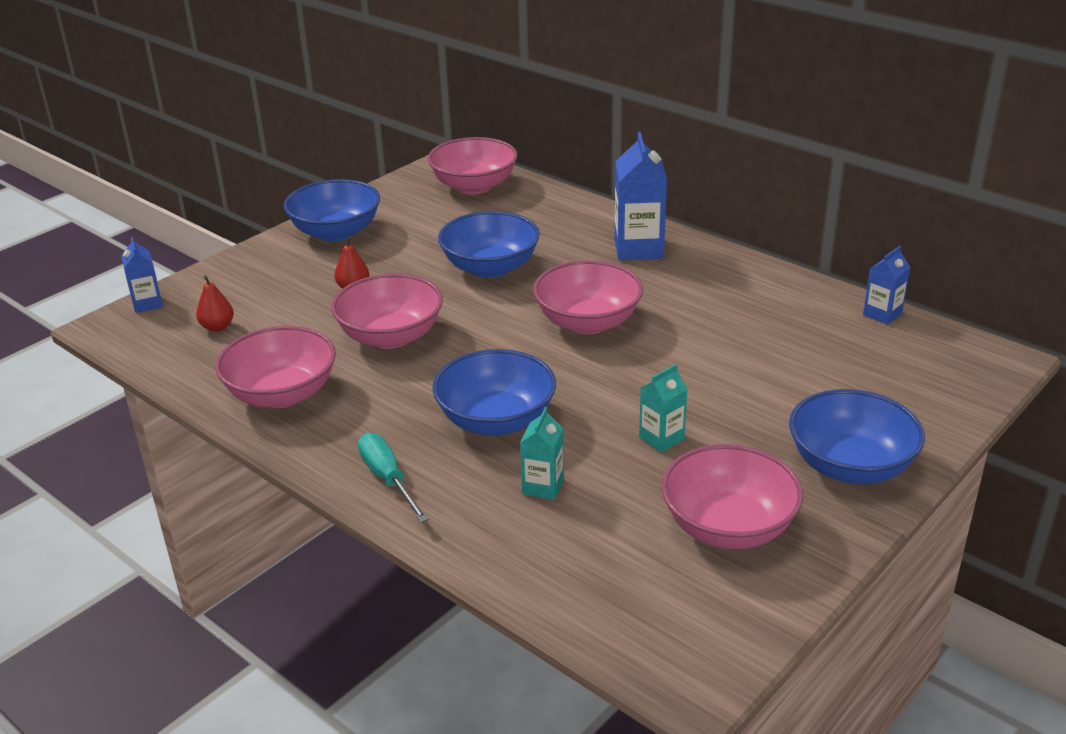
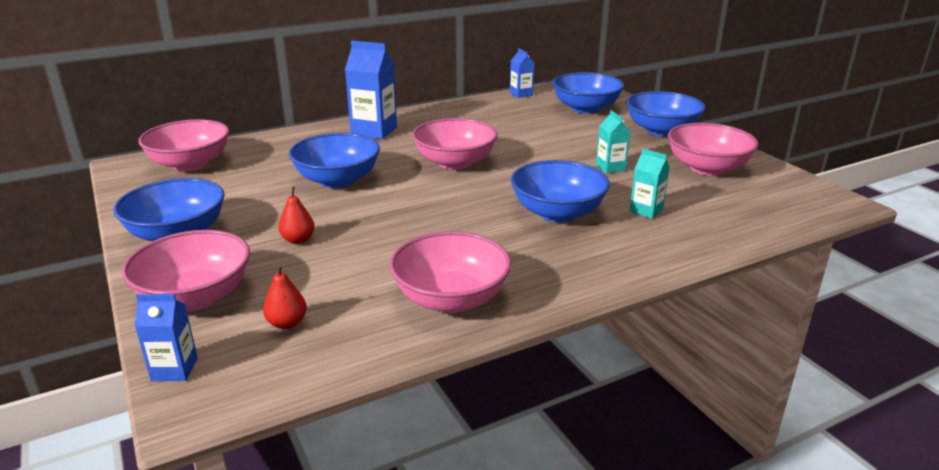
camera: 70 degrees left, 5 degrees down
(388, 479) = (611, 265): turquoise screwdriver -> none
(390, 336) = (401, 235): pink bowl -> pink bowl (195, 297)
(879, 380) = (585, 108): none -> blue bowl

